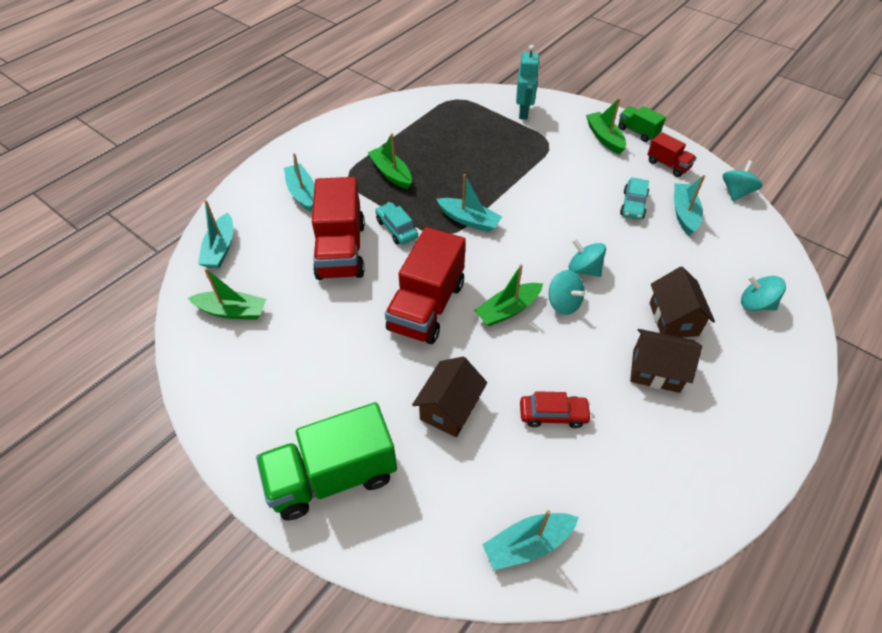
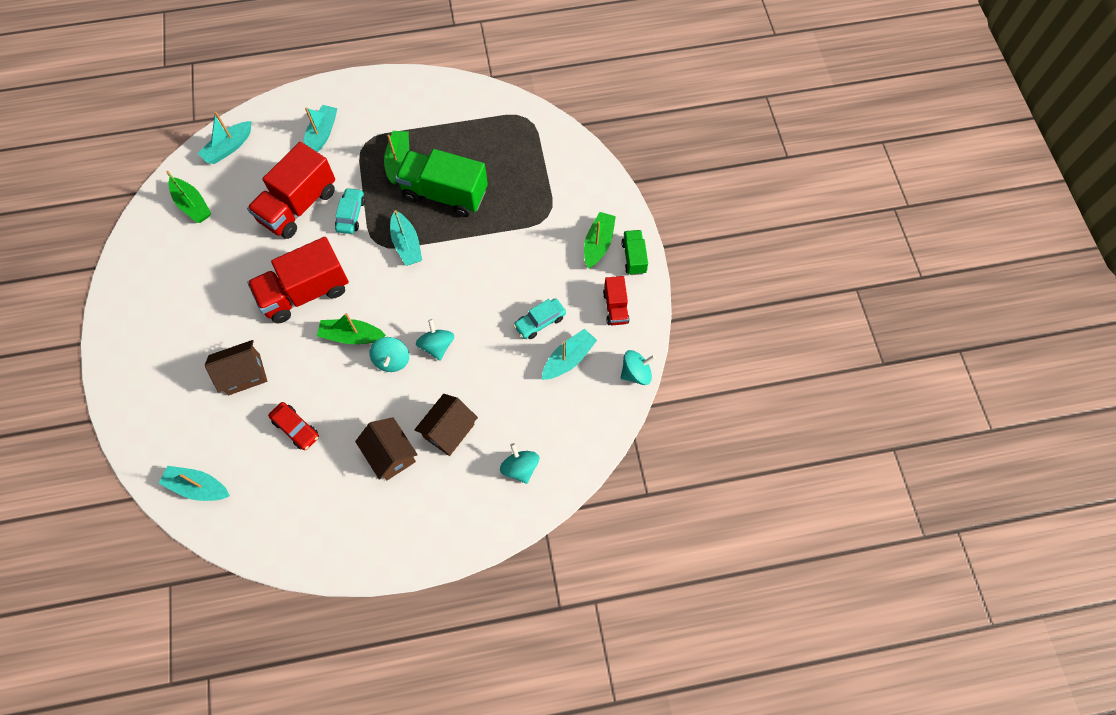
camera: 40 degrees right, 15 degrees up
(332, 476) = (144, 363): green truck -> green truck (444, 194)
(523, 112) = (564, 170): turquoise robot -> none

